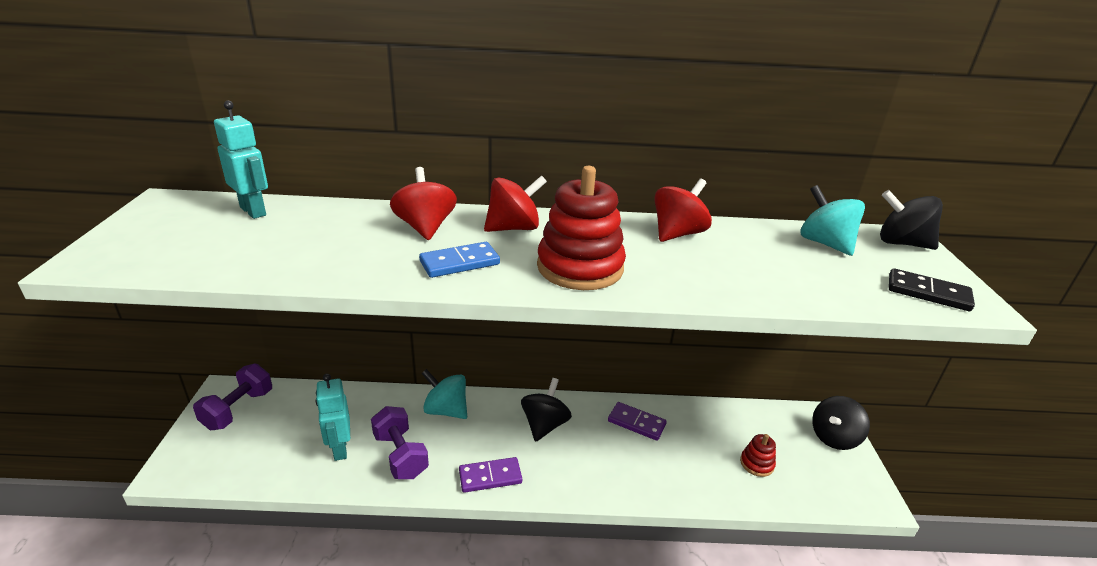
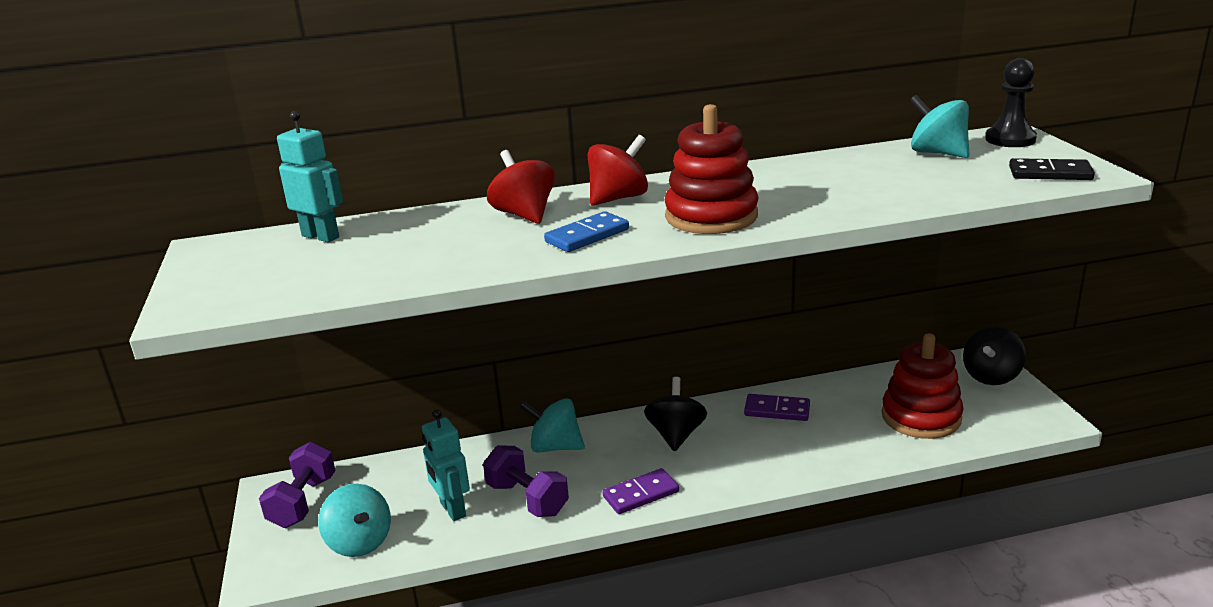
camera: 10 degrees left, 5 degrees down
(256, 460) = (359, 542): none -> turquoise spinning top
(677, 234) = (789, 172): red spinning top -> none
(756, 464) = (921, 417): red stacking toy -> red stacking toy, size x2.05
(901, 243) = (1010, 139): black spinning top -> black pawn

